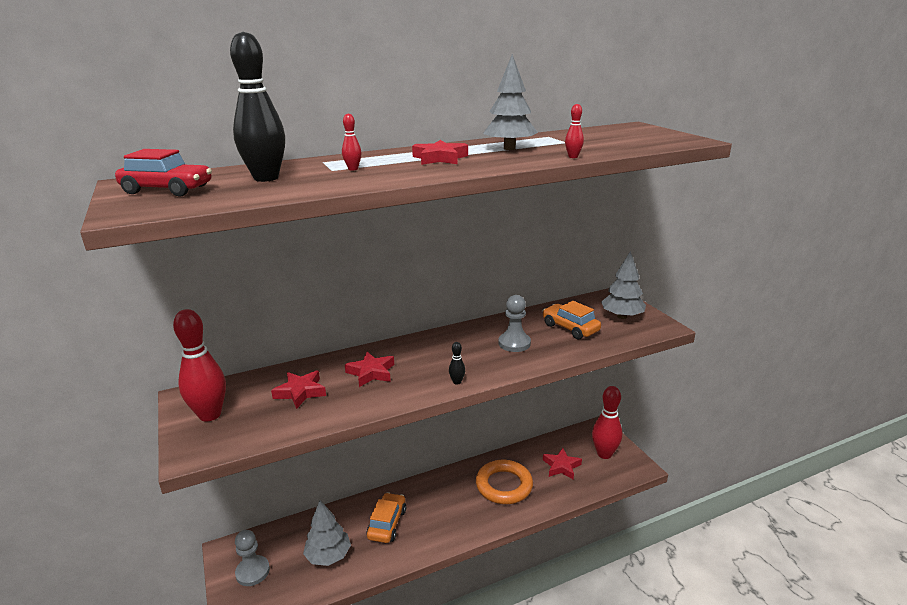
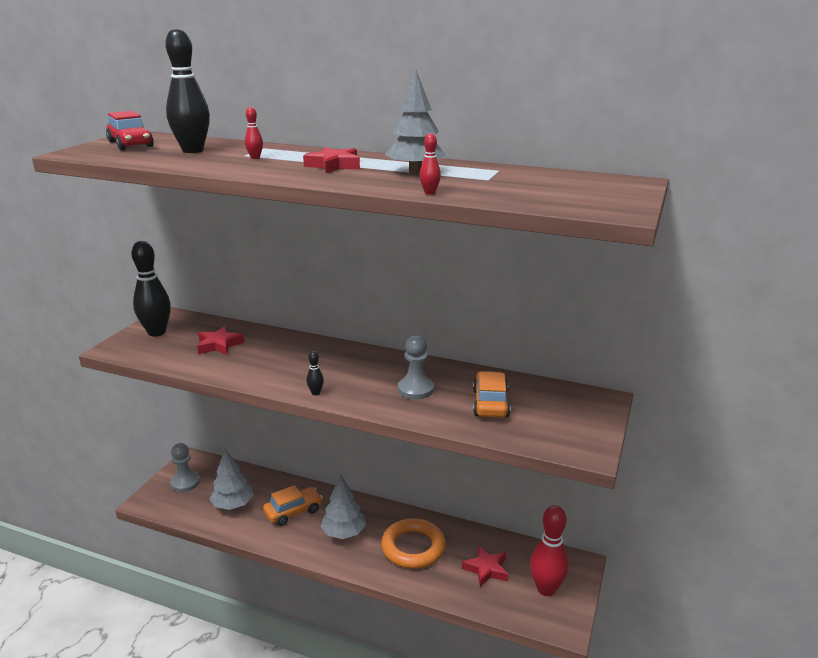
camera: 45 degrees right, 0 degrees up
(210, 415) = (156, 332): red bowling pin -> black bowling pin
(371, 372) = (278, 355): red star -> none
(622, 316) = (565, 420): grey tree -> grey tree (344, 533)

